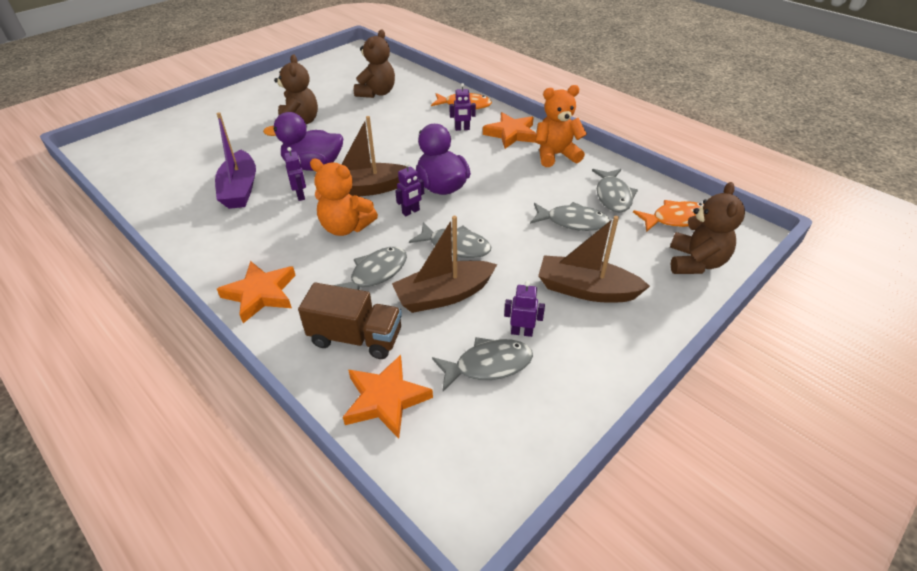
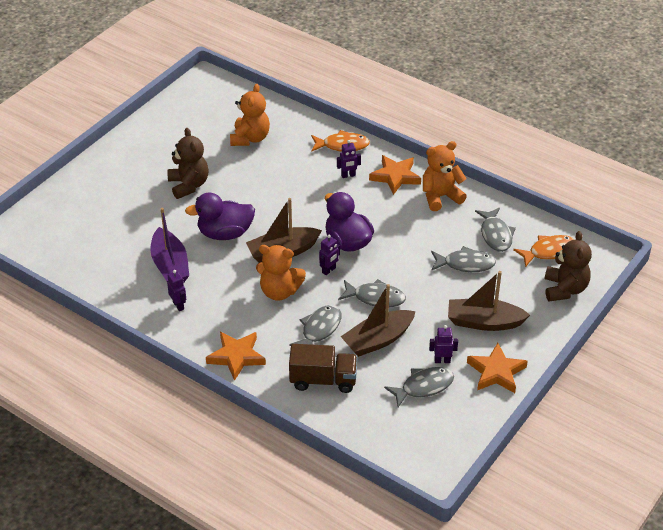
camera: 10 degrees left, 0 degrees up
(301, 195) = (227, 265): purple robot -> purple robot (178, 305)
(377, 93) = (250, 138): brown teddy bear -> orange teddy bear
(385, 399) = (359, 418): orange star -> orange star (496, 372)

